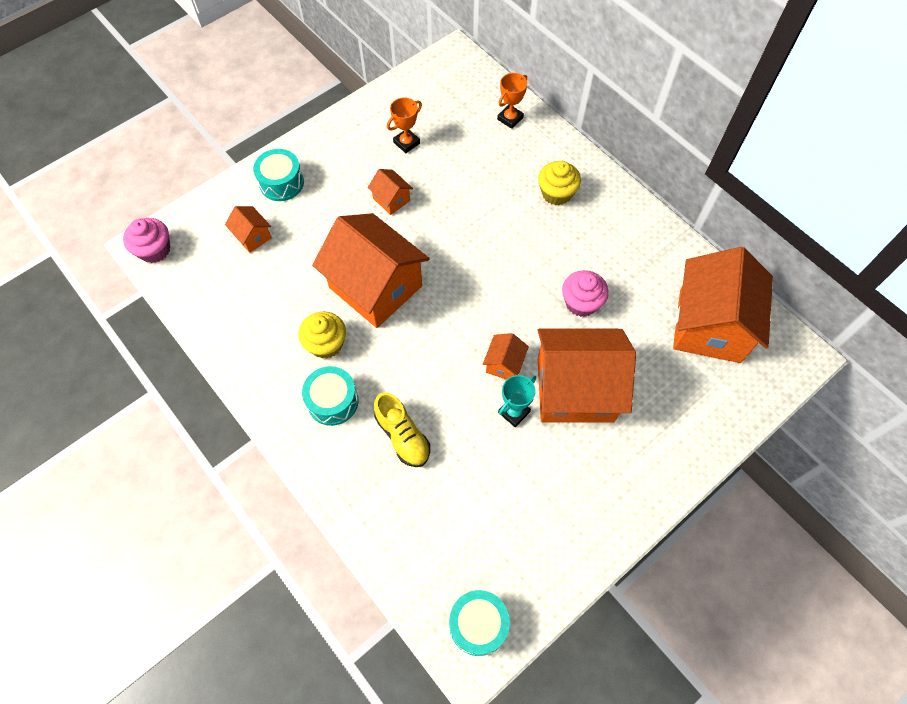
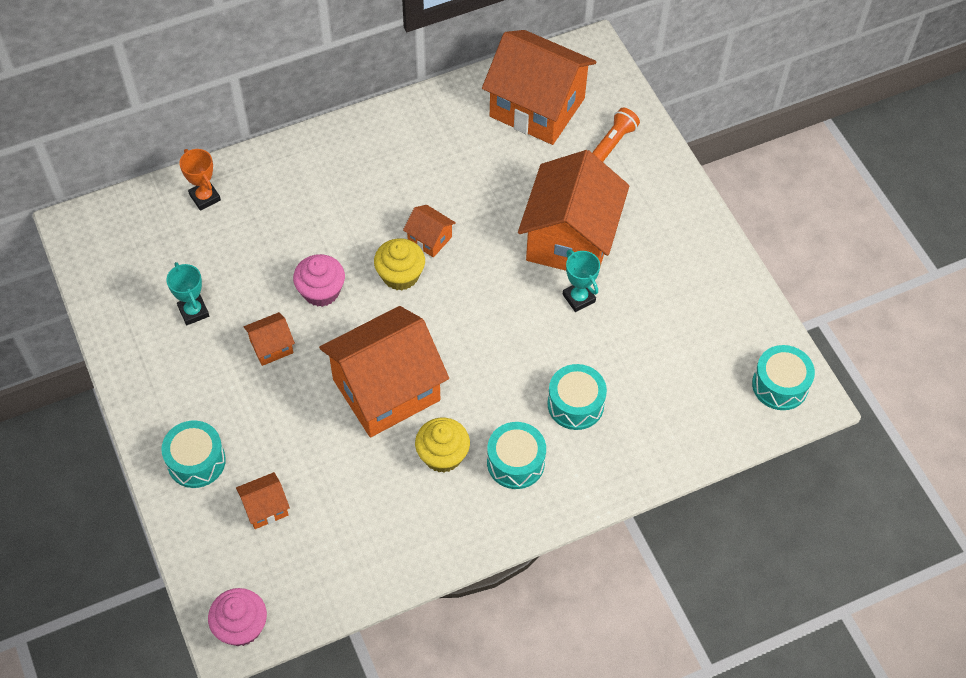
camera: 75 degrees left, 5 degrees down
(402, 436) = (575, 404): yellow shoe -> turquoise drum
(406, 143) = (193, 311): orange trophy -> turquoise trophy
(504, 364) = (522, 292): orange house -> orange house (430, 239)
(556, 193) = (329, 184): yellow cupcake -> yellow cupcake (400, 275)
(581, 303) = (474, 204): pink cupcake -> pink cupcake (321, 291)
(700, 401) = (613, 143): none -> orange flashlight

